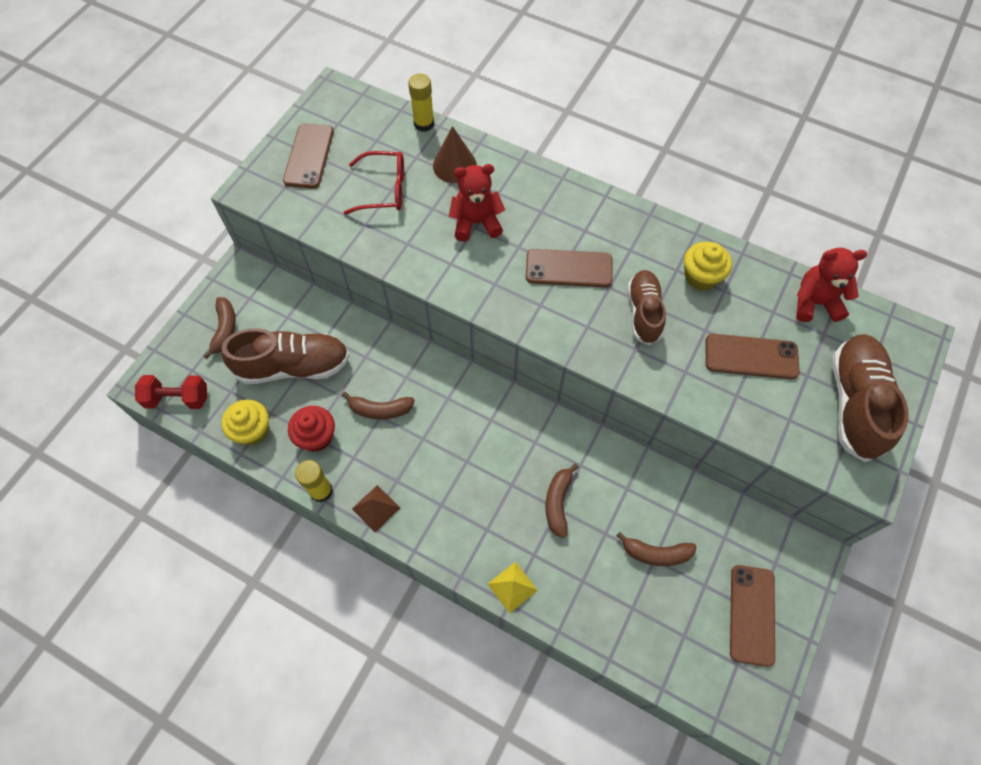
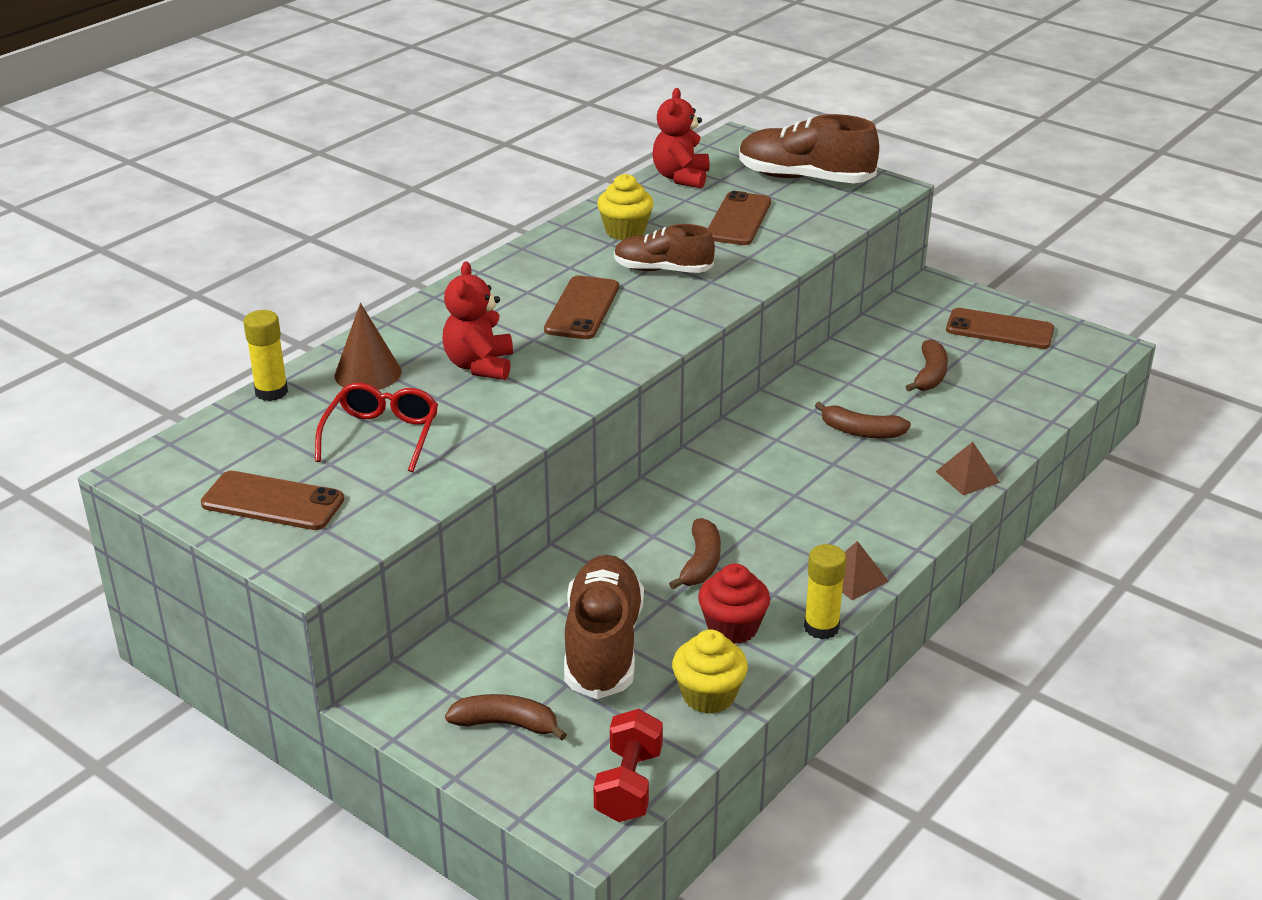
camera: 80 degrees left, 30 degrees down
(512, 587) = (967, 477): yellow pyramid -> brown pyramid

